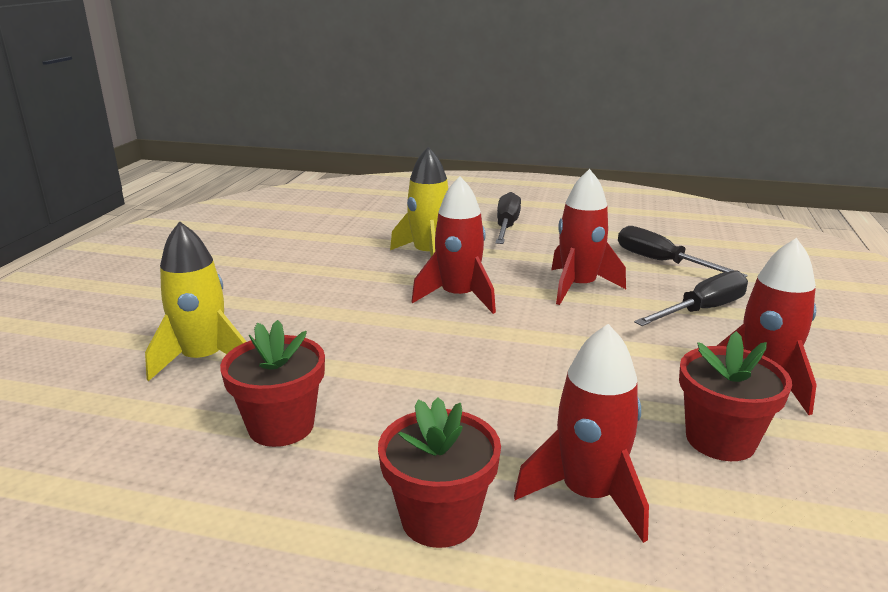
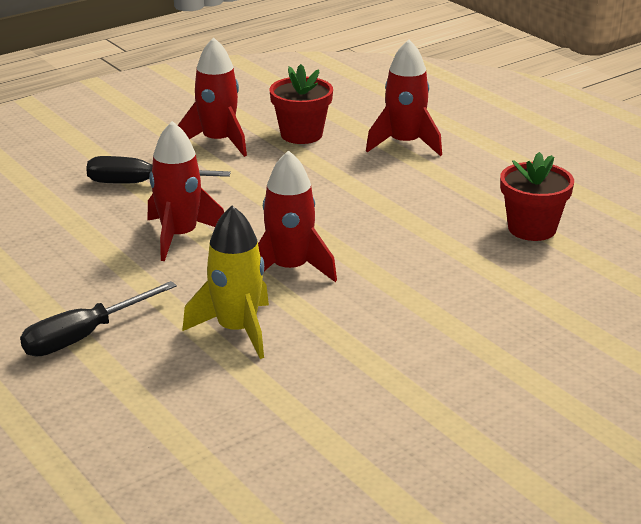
camera: 140 degrees left, 5 degrees up
(203, 359) = (557, 297): yellow rocket -> none
(439, 518) = (486, 162): red flower pot -> none
(661, 262) = (61, 227): black screwdriver -> none

